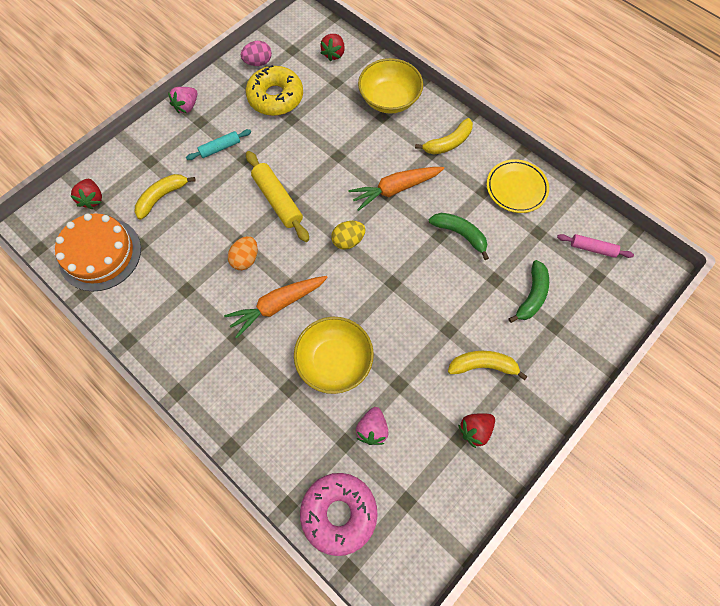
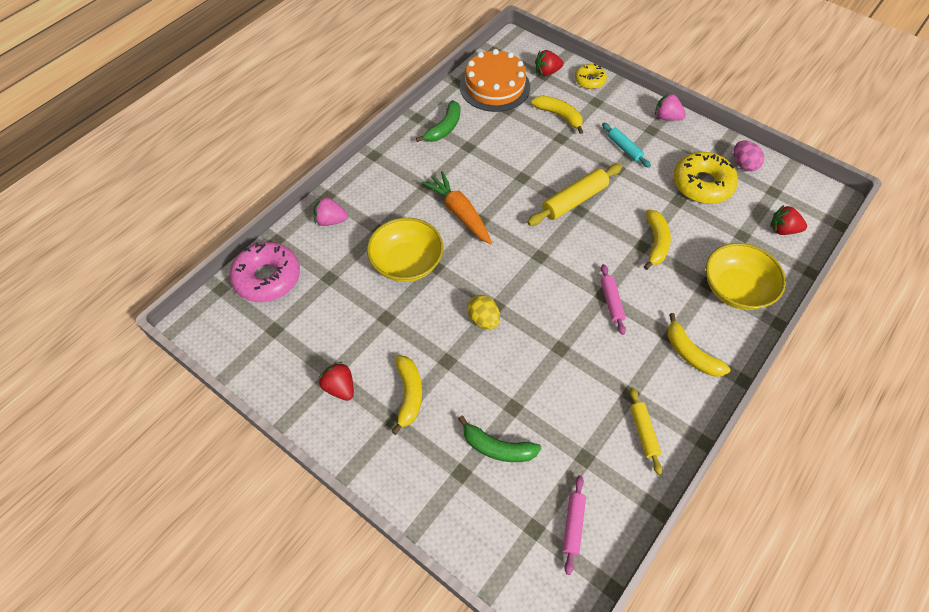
camera: 85 degrees right, 10 degrees down
(117, 162) = (589, 80): none -> yellow donut
(245, 259) = (504, 184): orange egg -> none
(336, 145) = (655, 243): none -> yellow banana
(348, 241) = (538, 263): yellow egg -> yellow egg (483, 320)
(372, 429) = (341, 298): pink strawberry -> pink strawberry (331, 220)
(395, 189) = (611, 302): orange carrot -> pink rolling pin
(460, 234) = (565, 369): green banana -> green banana (444, 128)
(516, 188) = (643, 432): yellow plate -> yellow rolling pin

